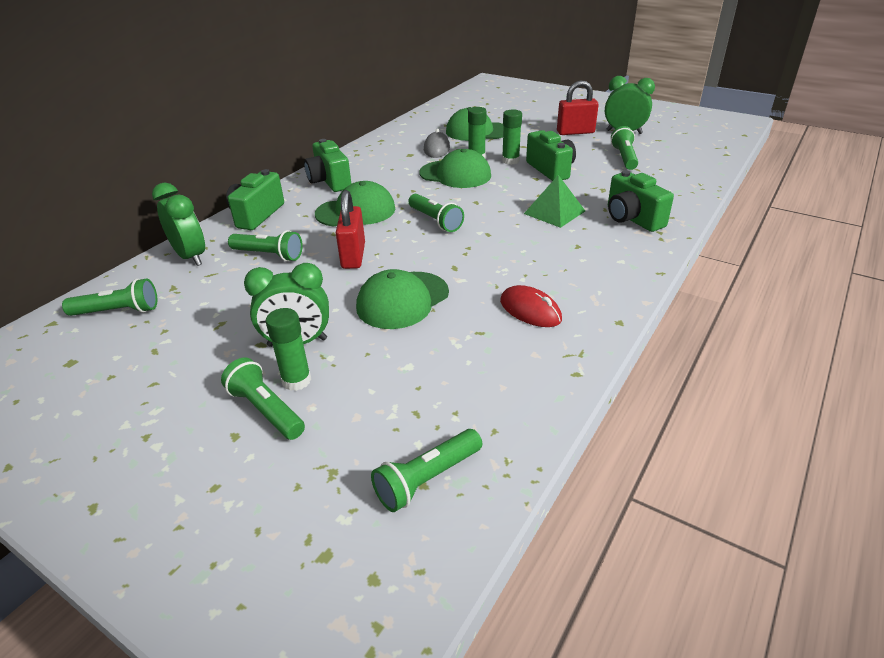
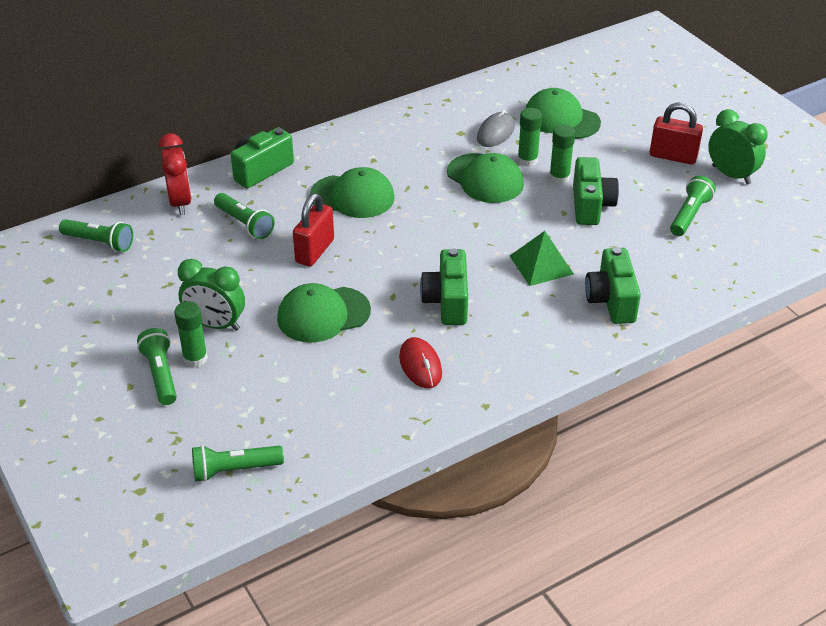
camera: 25 degrees right, 5 degrees up
(191, 257) = (180, 202): green clock -> red clock
(329, 181) = (354, 146): green camera -> green camera (447, 302)
(435, 221) = (417, 235): green flashlight -> none

